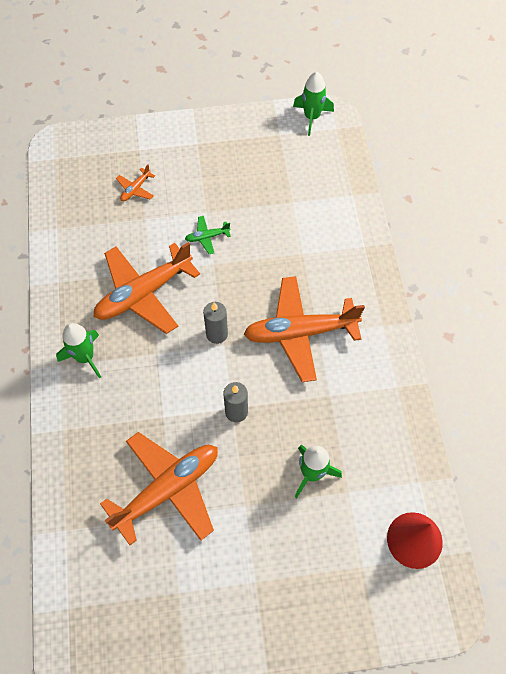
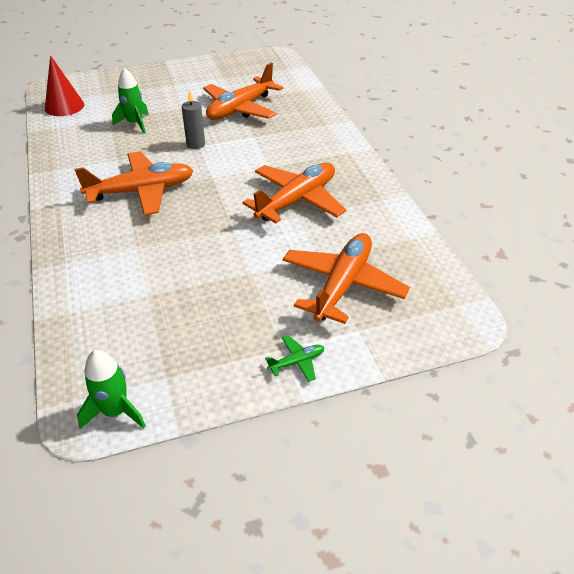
camera: 170 degrees right, 20 degrees down
(85, 357) = (331, 158): green rocket -> none
(135, 189) = (342, 285): orange plane -> orange plane, size x2.37
(207, 237) = (245, 250): green plane -> green plane (297, 362)
(217, 334) = (220, 182): grey candle -> none

